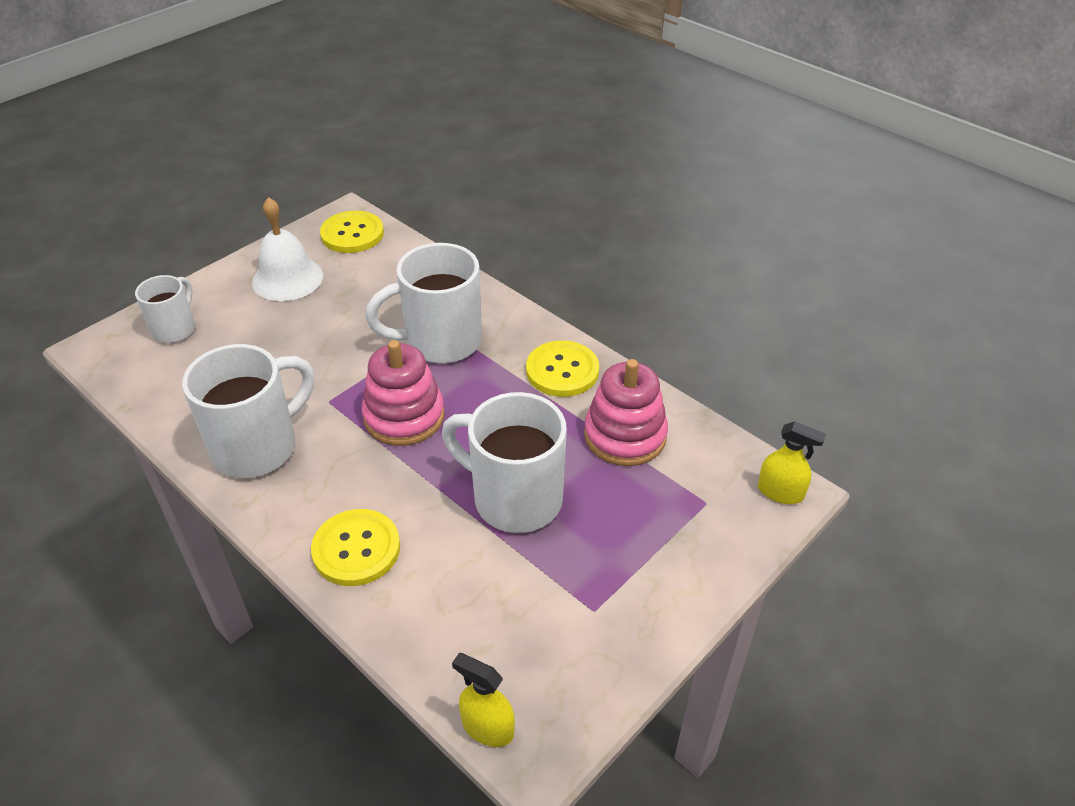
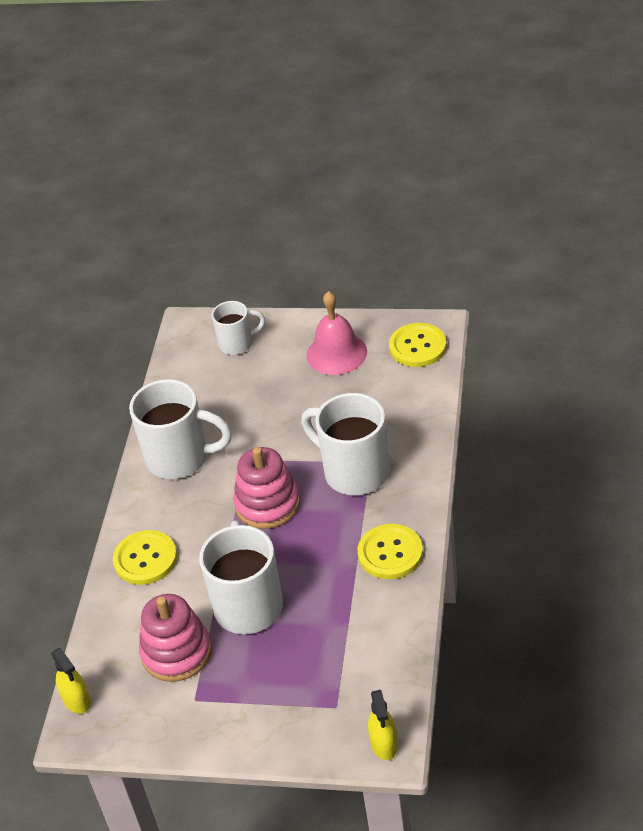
camera: 60 degrees right, 0 degrees up
(287, 278) = (336, 353): white bell -> pink bell
(487, 727) = (77, 700): yellow spray bottle -> yellow spray bottle turned 150 degrees clockwise
(625, 436) = (358, 626): pink stacking toy -> pink stacking toy (176, 652)

